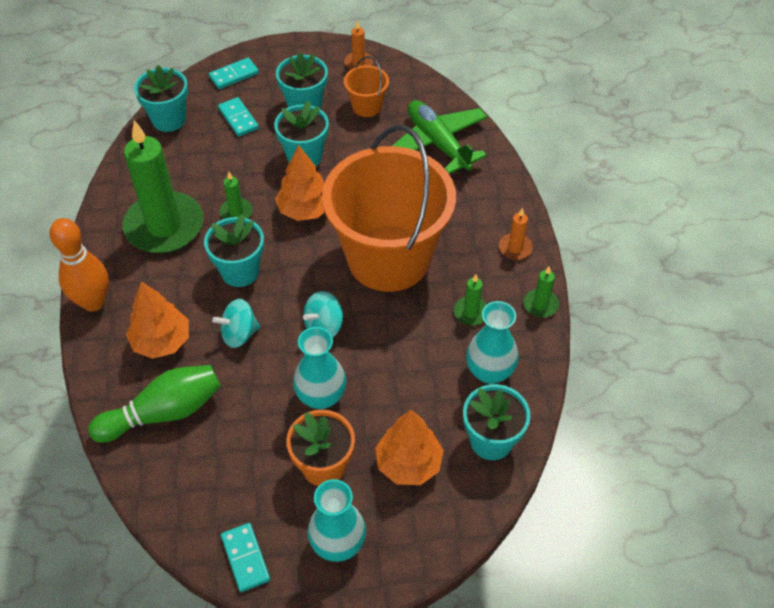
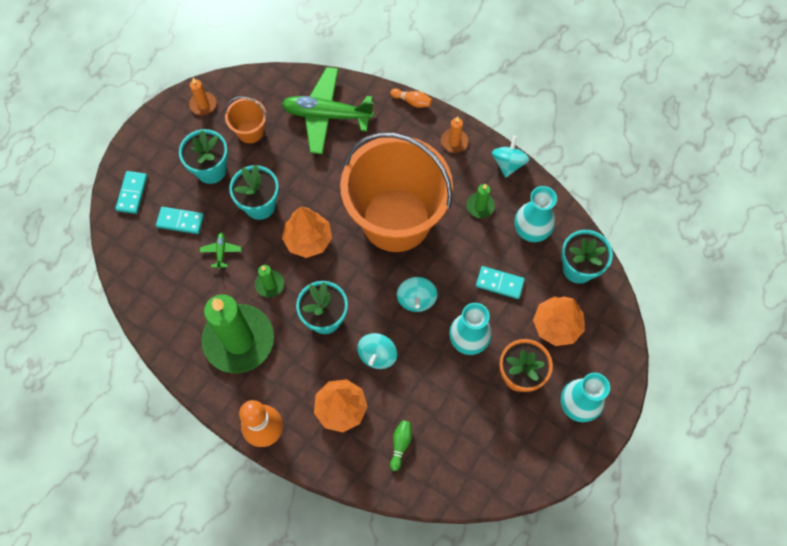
camera: 50 degrees left, 15 degrees up
(164, 412) = (400, 444): green bowling pin -> green bowling pin, size x0.46
(169, 119) = (134, 268): turquoise flower pot -> none
(236, 161) = (221, 251): none -> green plane
(245, 558) = (546, 465): turquoise domino -> turquoise domino (499, 283)
(520, 191) = (412, 101): none -> orange bowling pin
(540, 305) = (508, 163): green candle -> turquoise spinning top

